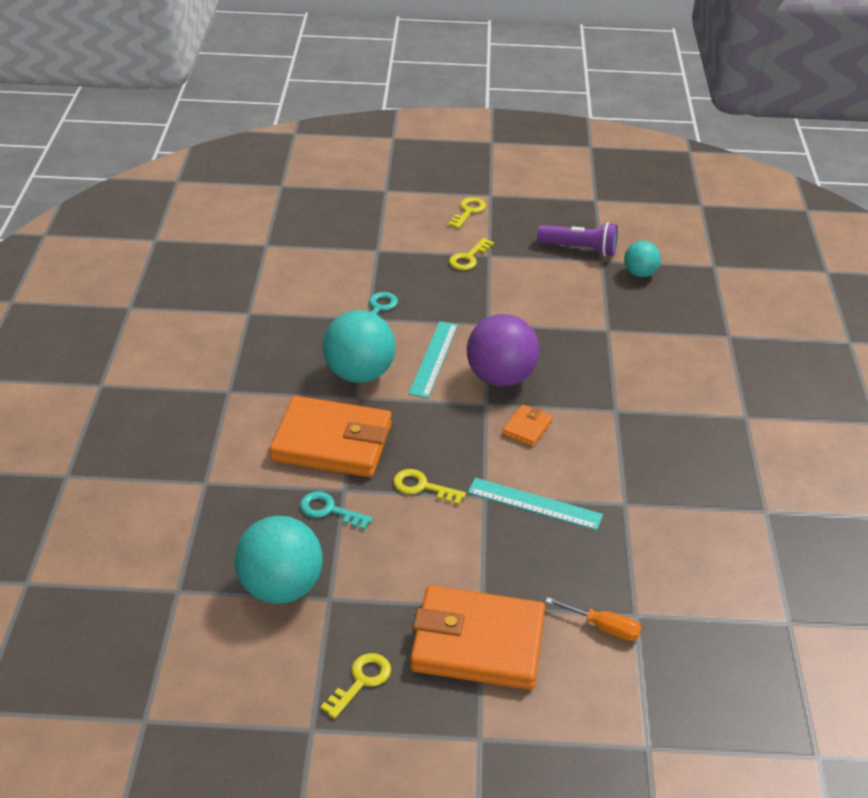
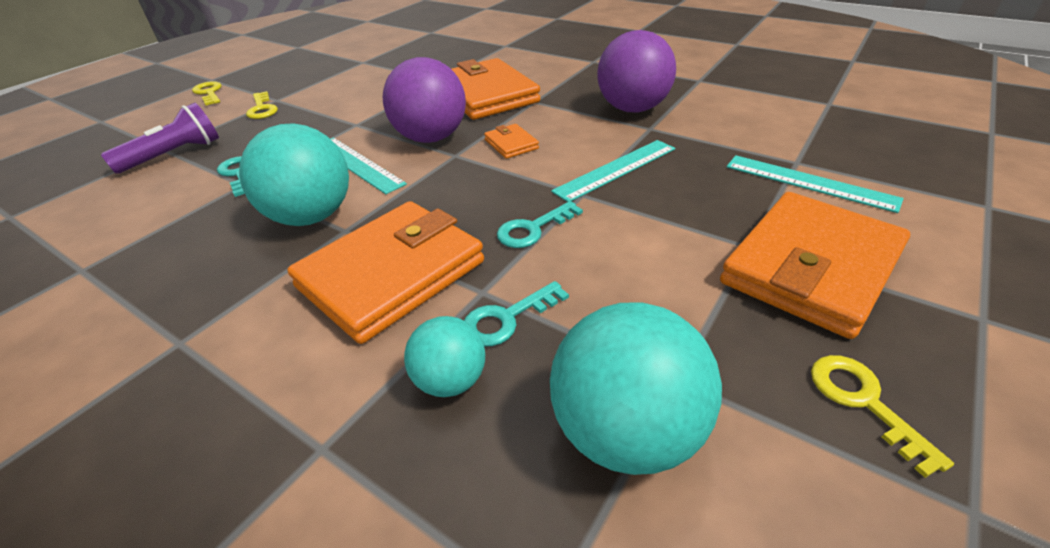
camera: 55 degrees left, 0 degrees up
(422, 487) = (533, 229): yellow key -> turquoise key
(580, 249) = (337, 65): purple flashlight -> purple flashlight (174, 155)
(602, 374) = (486, 95): none -> orange wallet
(603, 627) = (809, 182): orange screwdriver -> turquoise ruler
(640, 273) = (399, 54): turquoise ball -> turquoise ball (451, 380)
(654, 480) = (632, 109): none -> purple ball

